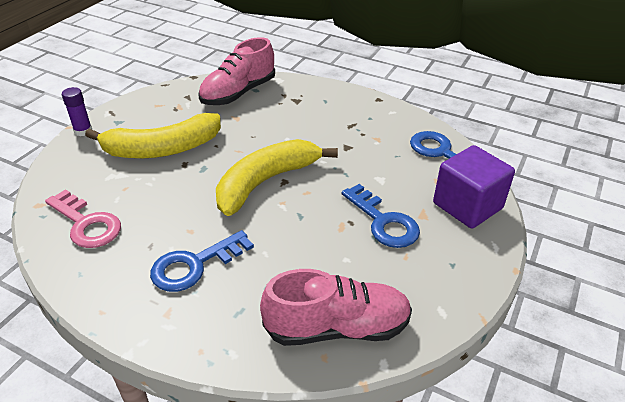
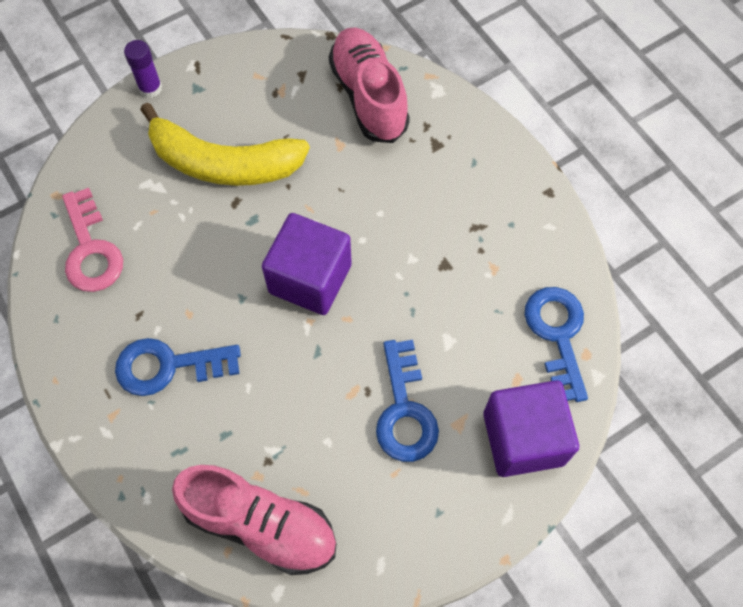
camera: 30 degrees right, 25 degrees up
(238, 93) = (368, 96): pink shoe -> pink shoe turned 90 degrees clockwise
(266, 182) = (310, 279): yellow banana -> purple cube

